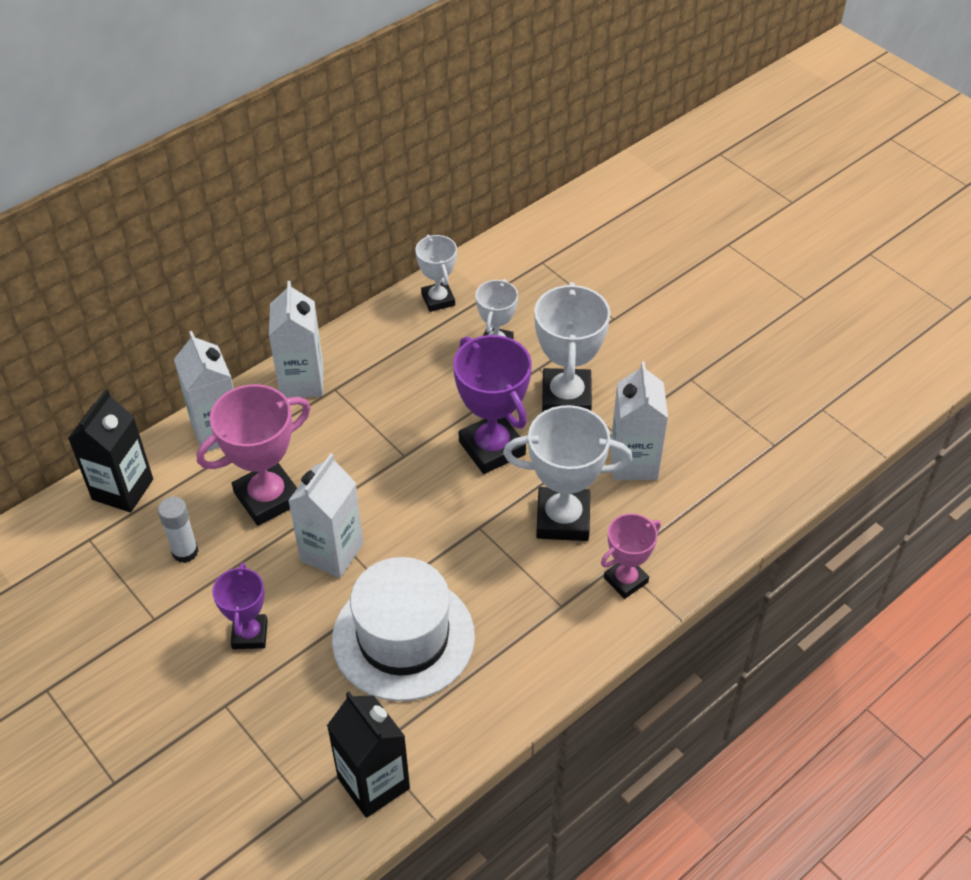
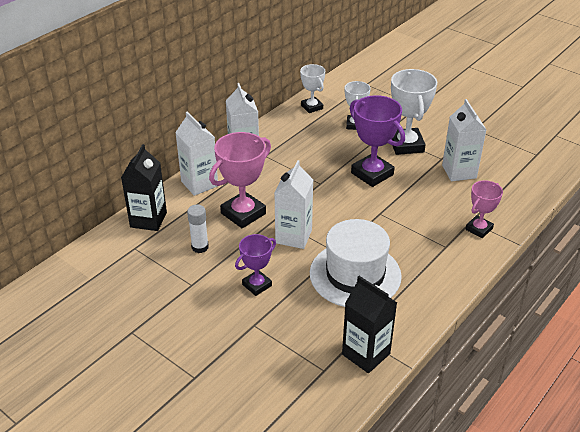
camera: 10 degrees left, 10 degrees down
(250, 634) = (257, 285): purple trophy -> purple trophy turned 60 degrees clockwise
(563, 519) = (428, 203): white trophy -> none

